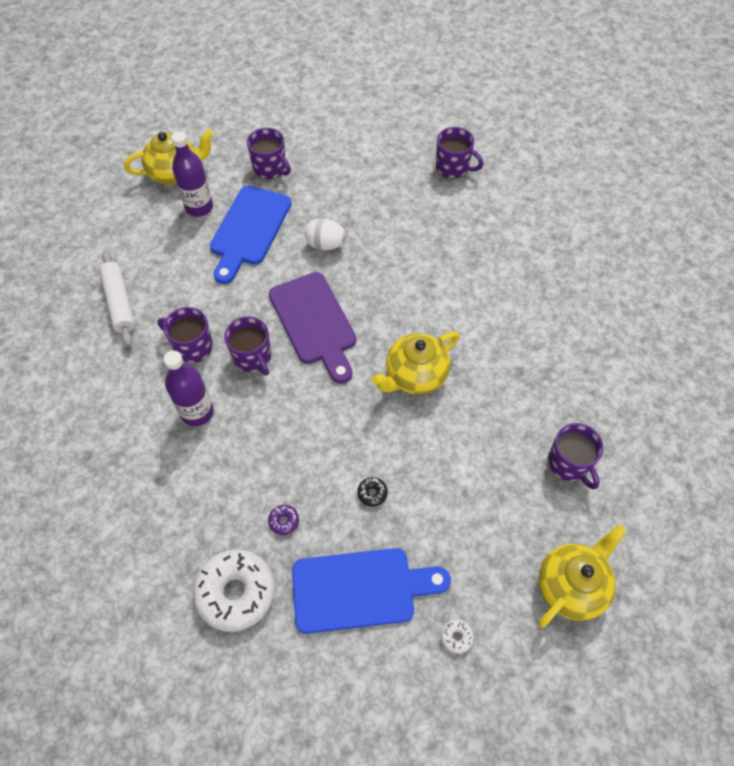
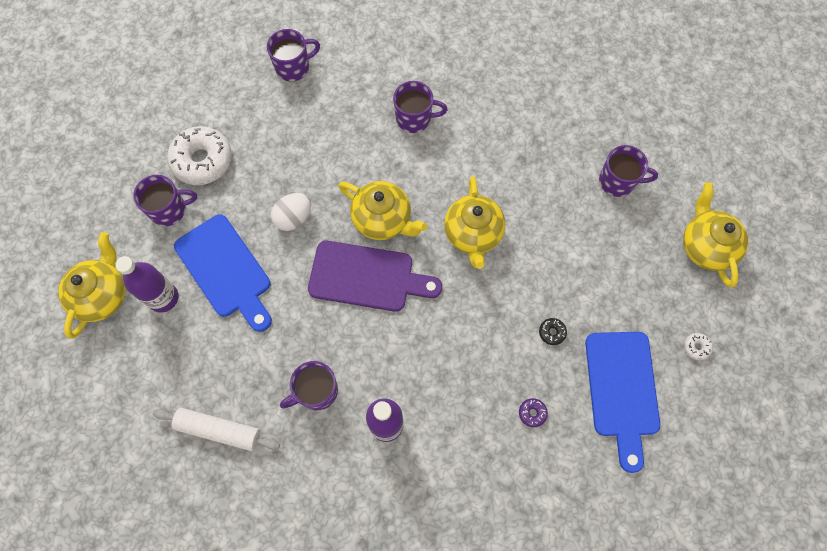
camera: 55 degrees left, 10 degrees up
(236, 592) = (568, 485): white donut -> white donut (202, 160)
(253, 358) = (365, 348): purple mug -> purple mug (414, 118)
(360, 589) = (622, 390): blue cutting board -> blue cutting board turned 150 degrees clockwise
(373, 303) = (383, 220): none -> yellow teapot

